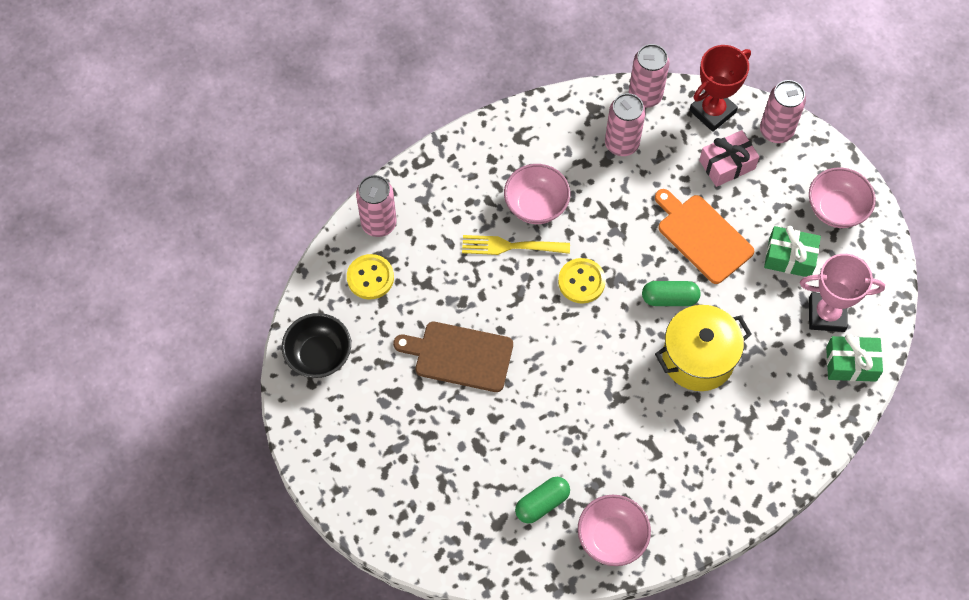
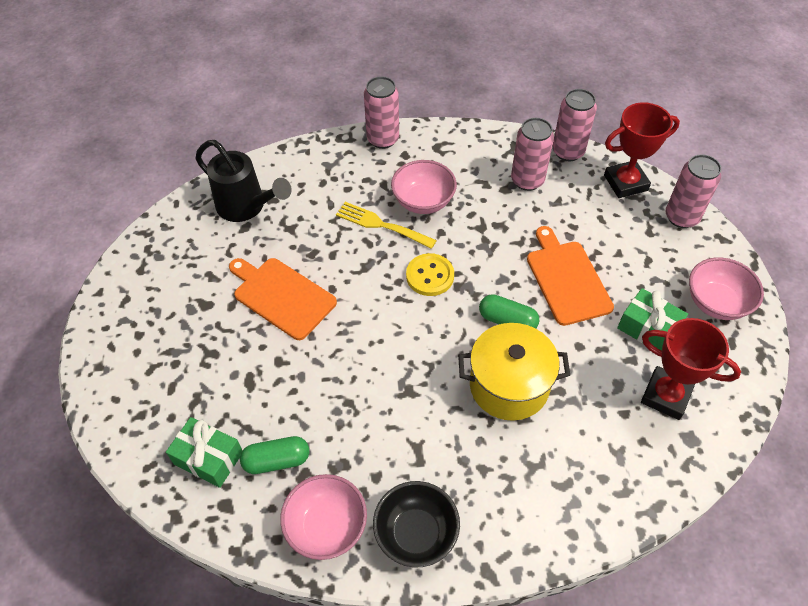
camera: 25 degrees right, 10 degrees down
(319, 355) = (163, 250): black bowl -> black bowl (416, 533)
(370, 278) = (246, 207): yellow button -> black watering can
(379, 223) = (280, 170): pink can -> pink can (383, 139)
(459, 356) = (282, 296): brown cutting board -> orange cutting board
(727, 164) = (620, 228): pink gift -> none
(826, 314) = (666, 395): pink trophy -> red trophy
(851, 363) = (673, 455): green gift -> green gift (208, 458)

